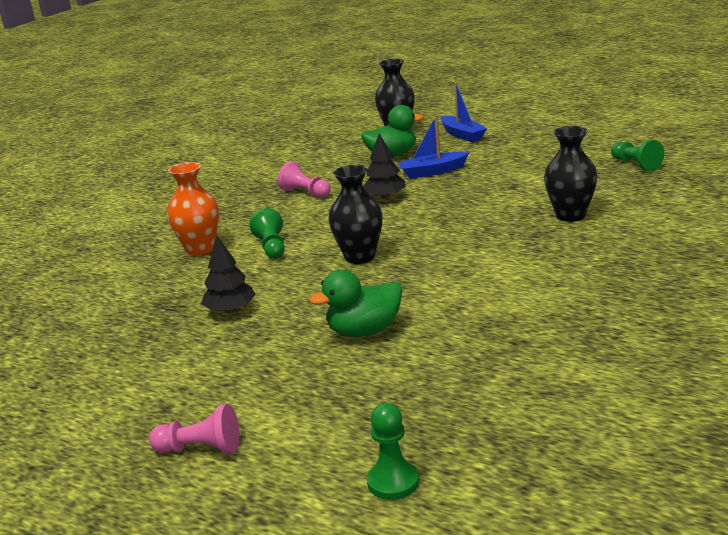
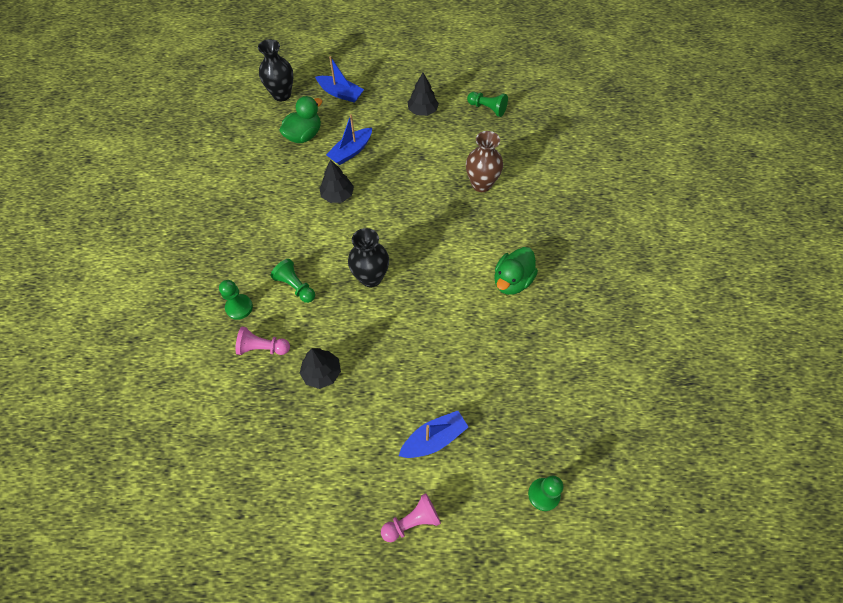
camera: 35 degrees left, 35 degrees up
(200, 249) = (239, 307): orange vase -> green pawn
(300, 391) = (434, 439): none -> blue boat
(305, 193) = (270, 206): pink pawn -> pink pawn (263, 348)
(364, 331) = (431, 361): green duck -> green duck (512, 281)
(548, 156) = (422, 111): none -> black tree
(570, 215) = (481, 184): black vase -> brown vase

